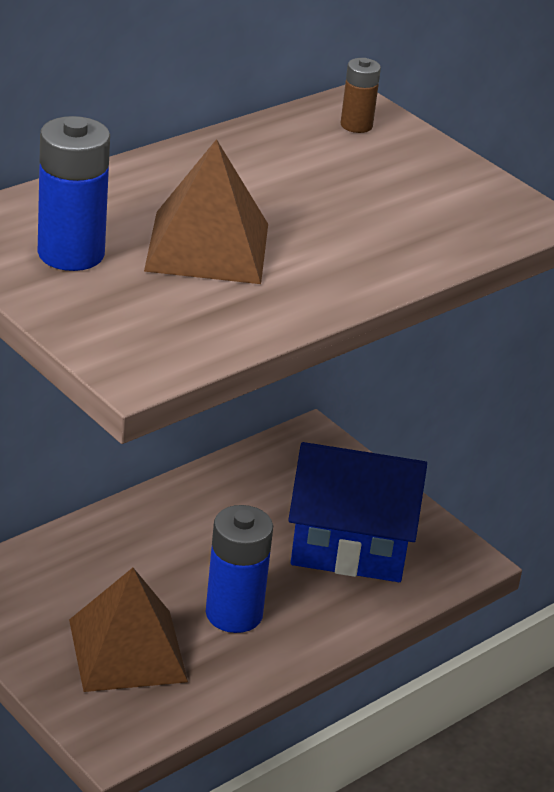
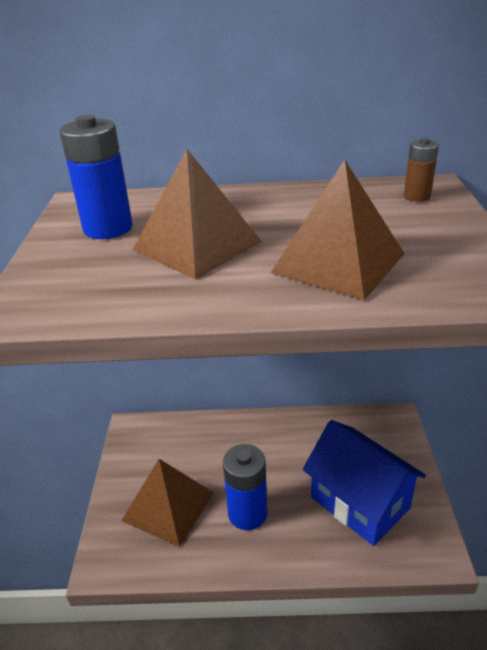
camera: 45 degrees right, 0 degrees up
(371, 228) = (338, 263): none -> brown pyramid

